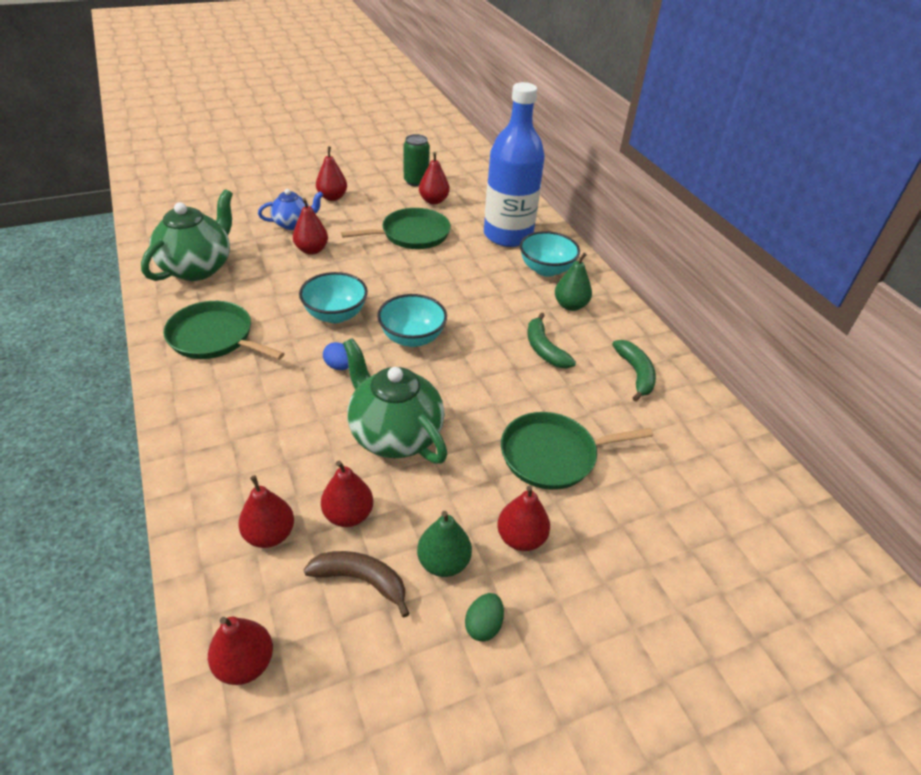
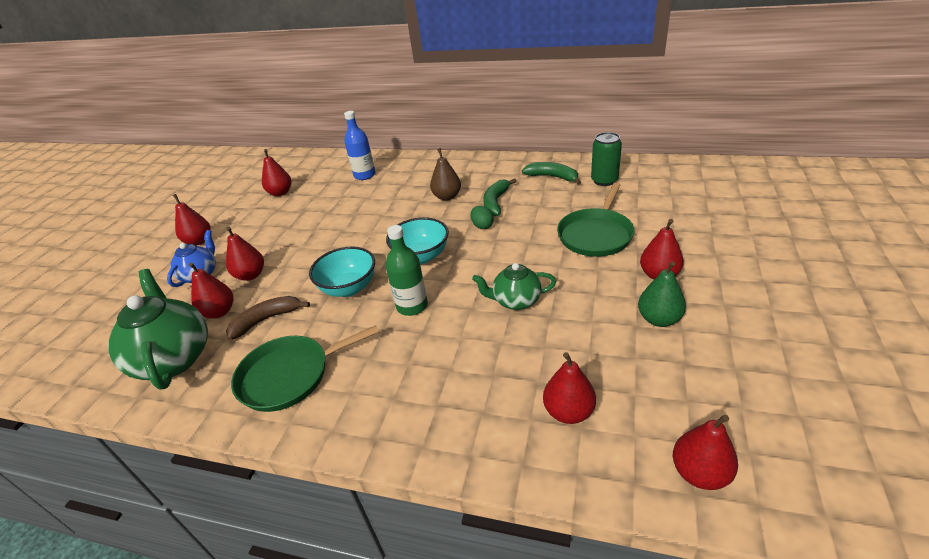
camera: 45 degrees left, 5 degrees down
(339, 366) = (412, 306): blue egg -> green bottle
(348, 515) = (580, 355): red pear -> red pear (219, 312)
(361, 580) = (651, 369): brown banana -> brown banana (266, 320)
(394, 435) = (515, 301): green teapot -> green teapot, size x0.58
(412, 234) = (305, 216): green pan -> none
(416, 181) = (245, 193): green can -> green can (604, 180)
(483, 625) = (725, 319): green egg -> green egg (482, 226)
(508, 235) = (365, 175): blue bottle -> blue bottle, size x0.52
(522, 309) = (447, 197): none -> brown pear
(544, 349) = (496, 202): green banana -> green banana turned 90 degrees clockwise
(546, 269) = (419, 173): turquoise bowl -> none
(570, 305) = (466, 177): green pear -> none

